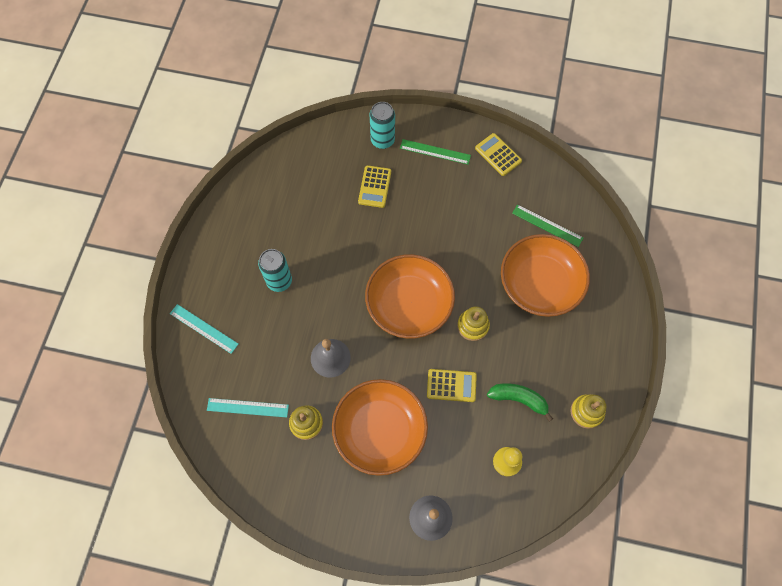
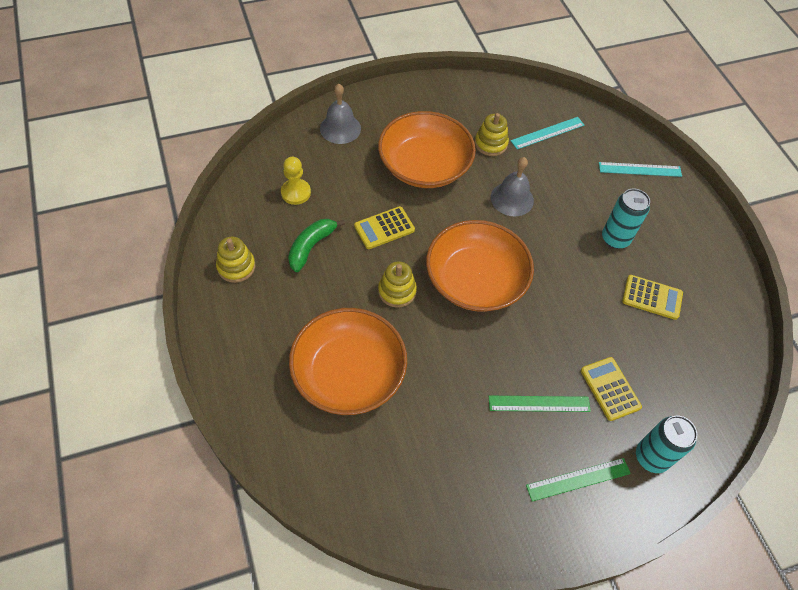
camera: 145 degrees right, 10 degrees down
(498, 155) = (497, 523): yellow calculator -> yellow calculator (652, 297)
(519, 399) = (311, 246): green banana -> green banana turned 135 degrees clockwise
(547, 225) = (377, 453): green ruler -> green ruler (539, 403)

